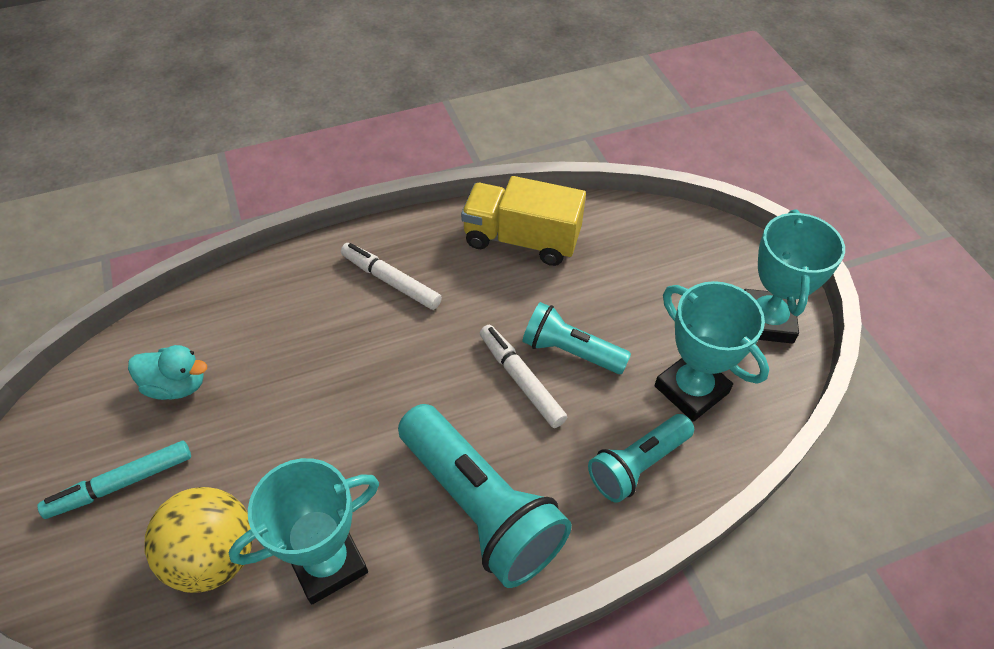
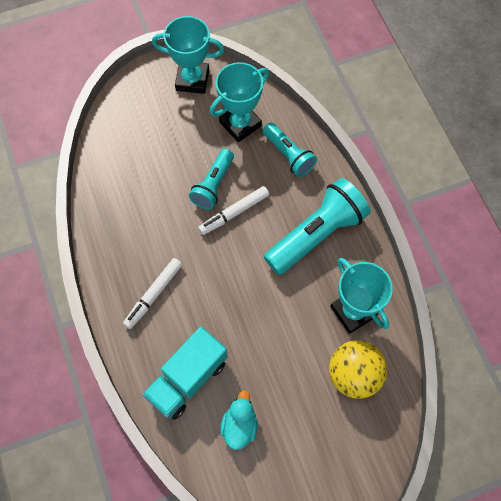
camera: 90 degrees left, 15 degrees up
(121, 484) = (312, 442): turquoise marker -> none
(260, 322) = (187, 379): none -> turquoise truck
(521, 239) = (120, 211): yellow truck -> none

